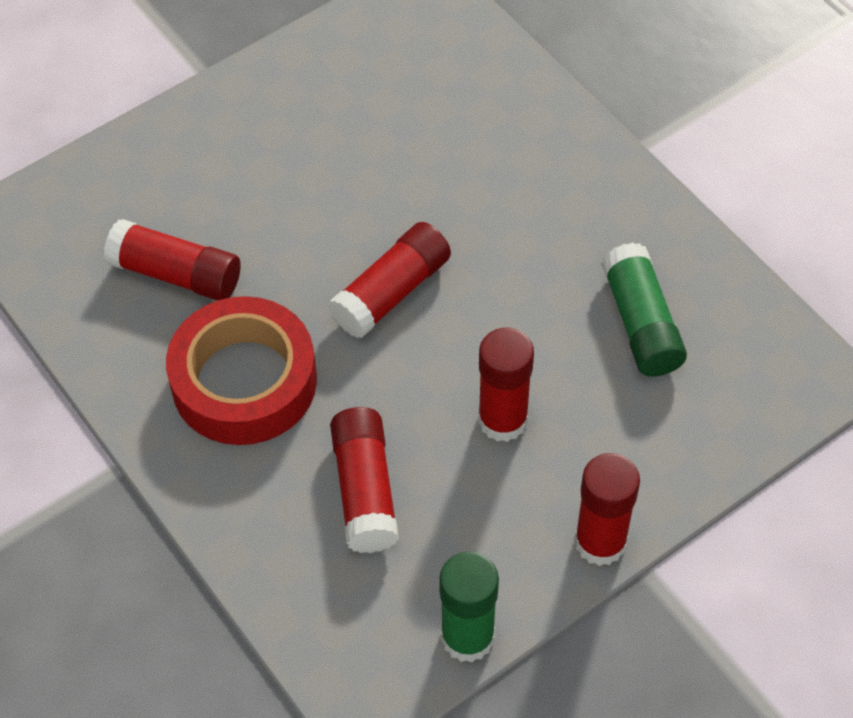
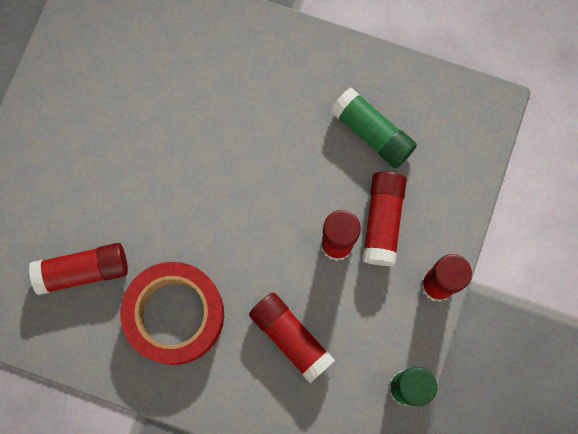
camera: 35 degrees left, 20 degrees up
(391, 292) = (219, 202): red glue stick -> red glue stick (382, 221)

